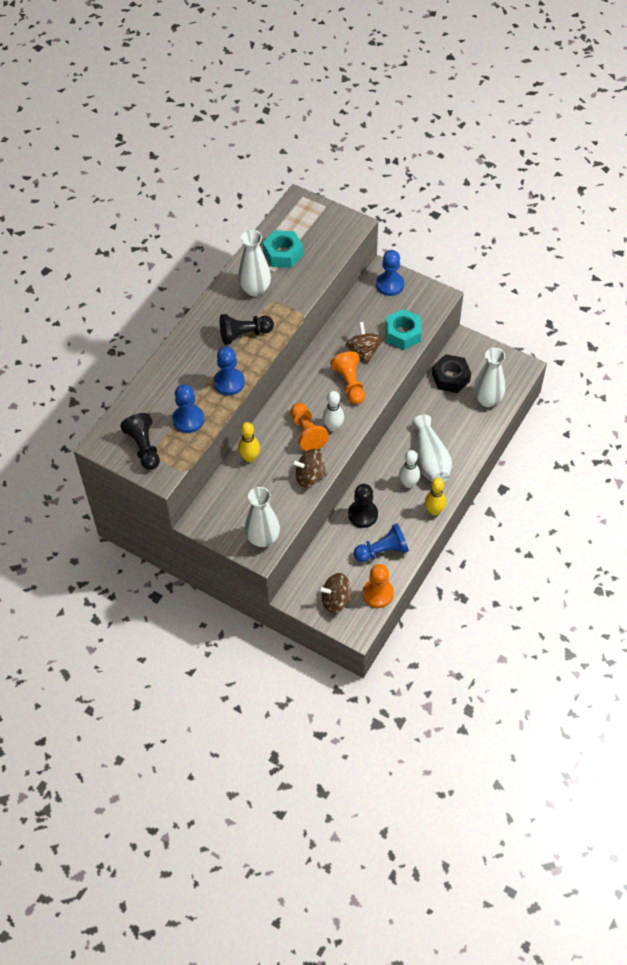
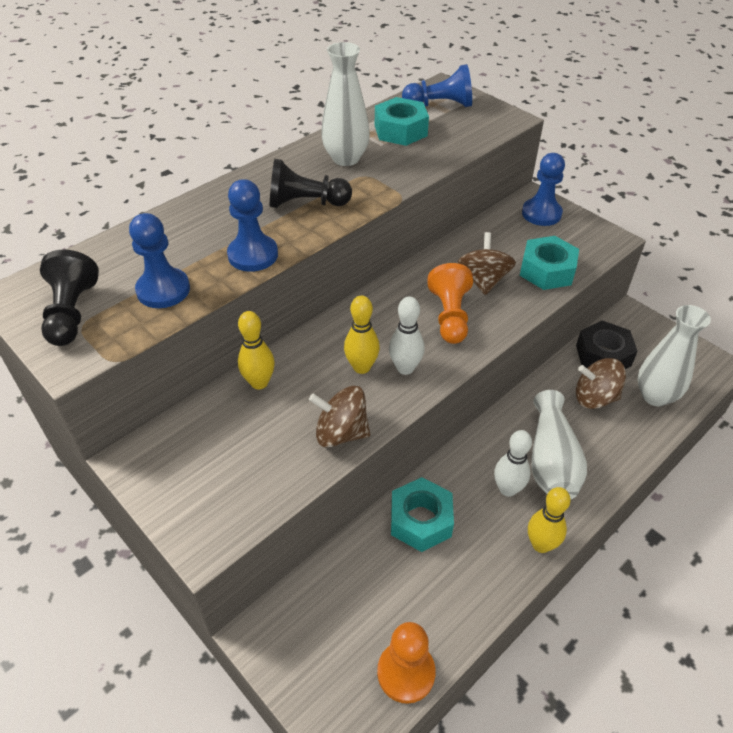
camera: 15 degrees right, 10 degrees down
(263, 538) = (220, 516): white vase -> none
(307, 433) = (361, 367): orange pawn -> yellow bowling pin
(336, 600) = (327, 663): brown spinning top -> brown spinning top (594, 397)
(362, 514) = (420, 520): black pawn -> turquoise nut
(382, 551) = (436, 592): blue pawn -> blue pawn (440, 105)

